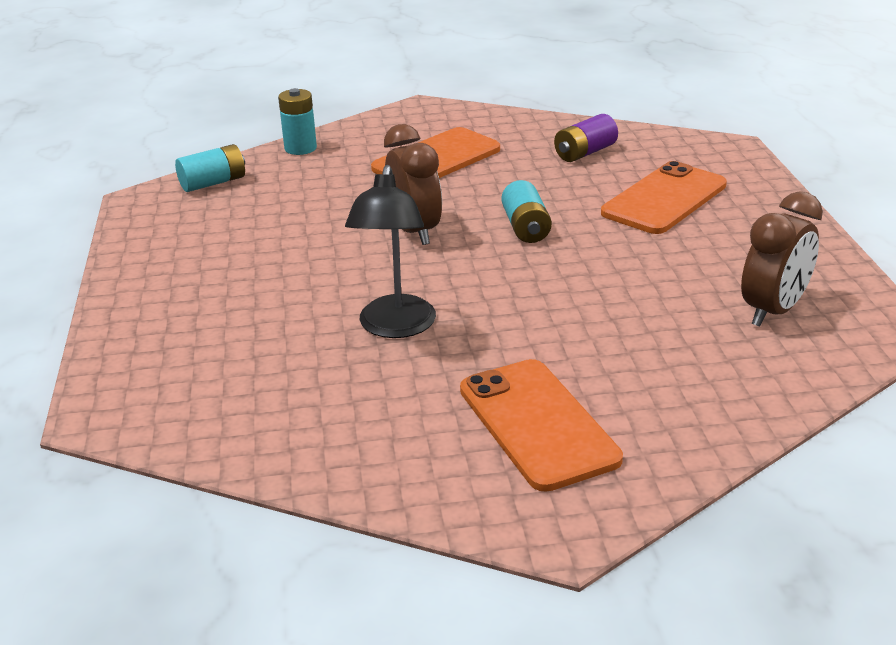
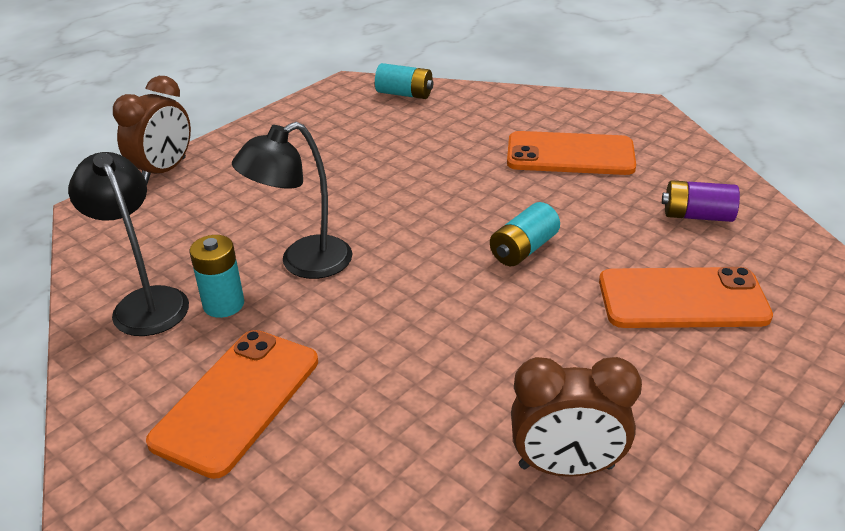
camera: 50 degrees right, 5 degrees up
(300, 148) = (498, 96): turquoise battery -> turquoise battery (223, 304)
(326, 430) = (145, 302): none -> black lamp
(415, 231) = (447, 202): brown clock -> brown clock (164, 171)

